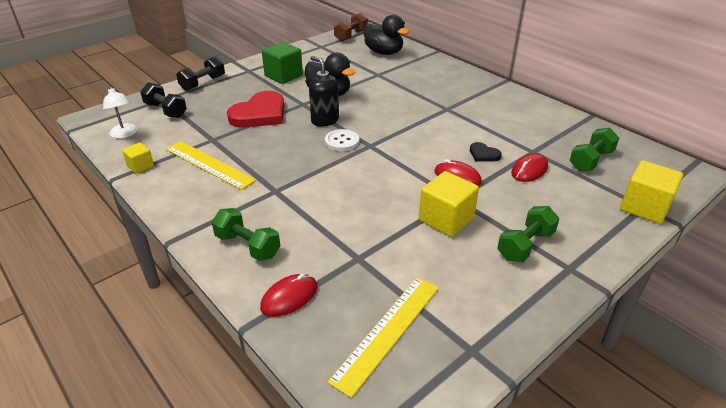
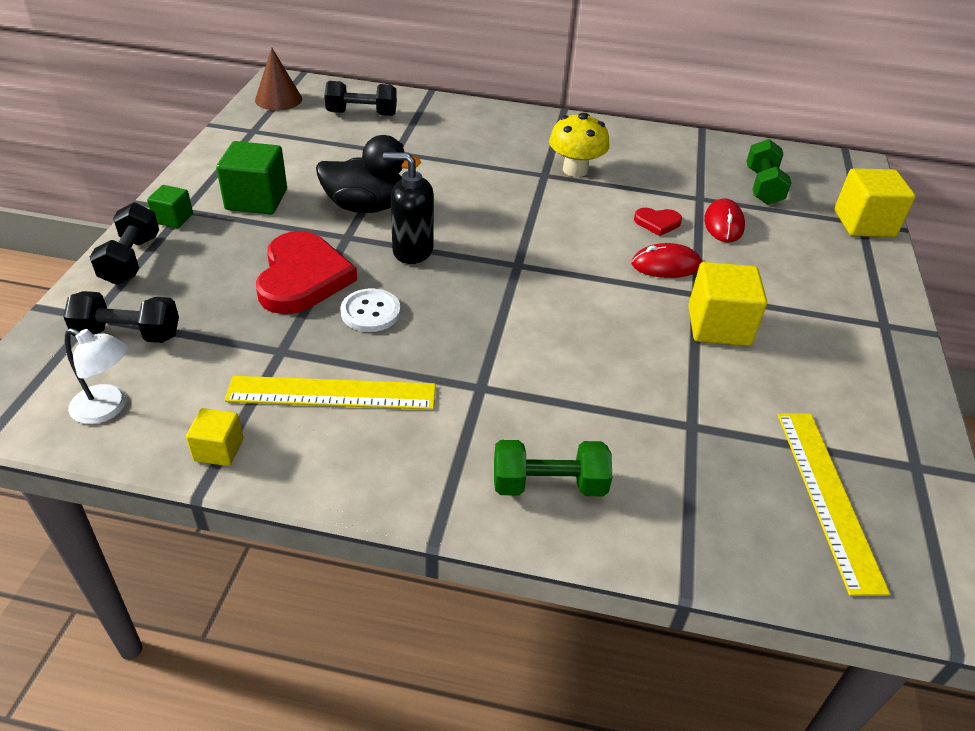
camera: 40 degrees left, 5 degrees up
(239, 72) = (173, 219): none -> green cube
(289, 297) = (685, 522): red mouse -> none
(342, 141) = (475, 273): white button -> white button (370, 312)
(351, 36) = (278, 99): brown dumbbell -> brown cone
(384, 52) = (362, 114): black duck -> black dumbbell
(469, 112) = (575, 170): none -> yellow mushroom
(483, 154) = (657, 223): black heart -> red heart
(525, 245) = (823, 319): green dumbbell -> none

